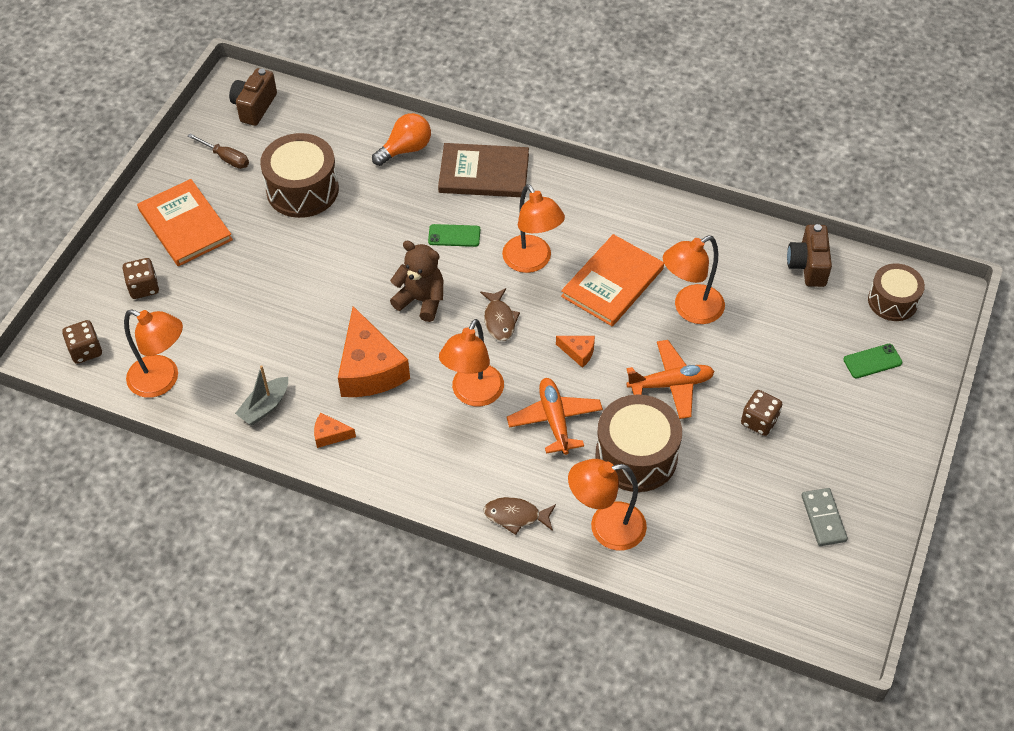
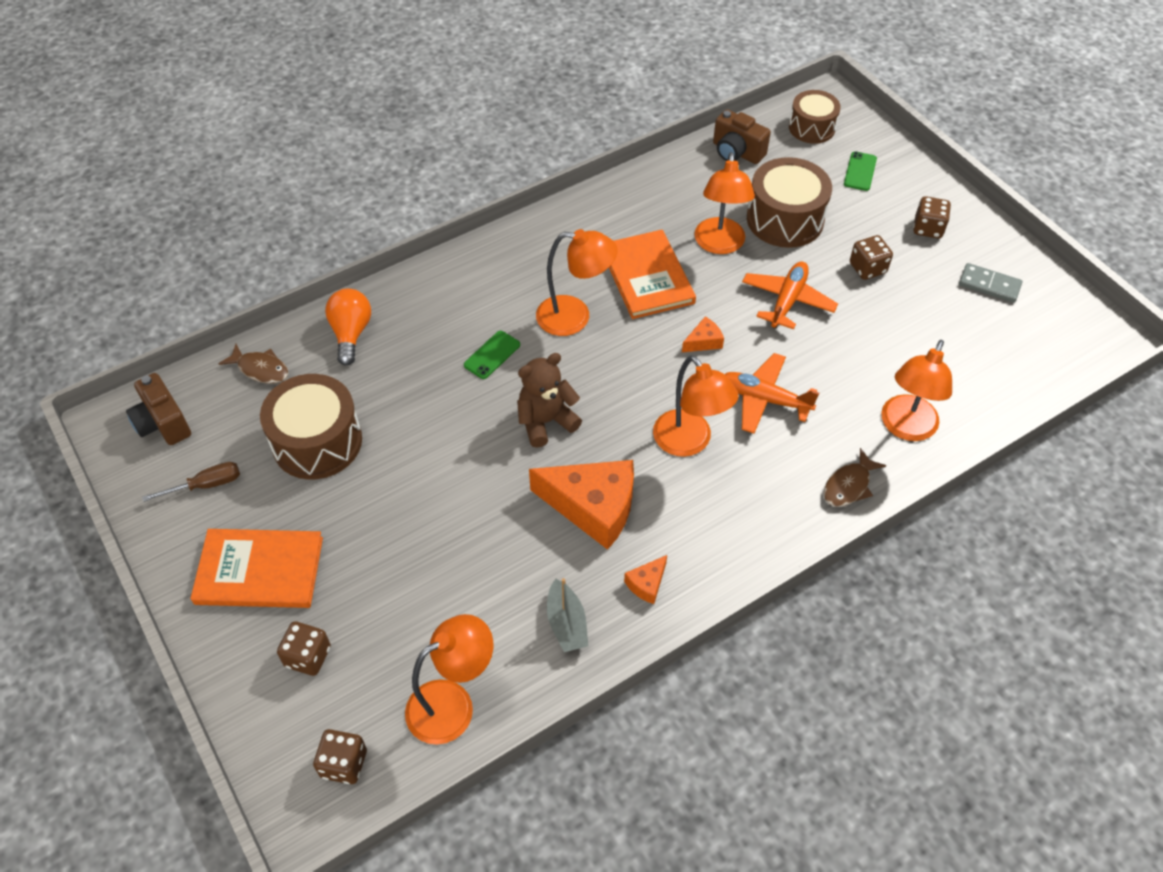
camera: 55 degrees left, 0 degrees up
(484, 173) = (439, 293): brown book -> none
(499, 320) = (620, 376): brown fish -> brown fish (260, 369)
(636, 456) = (845, 365): brown drum -> brown drum (785, 219)
(850, 442) = (928, 228): none -> brown dice

